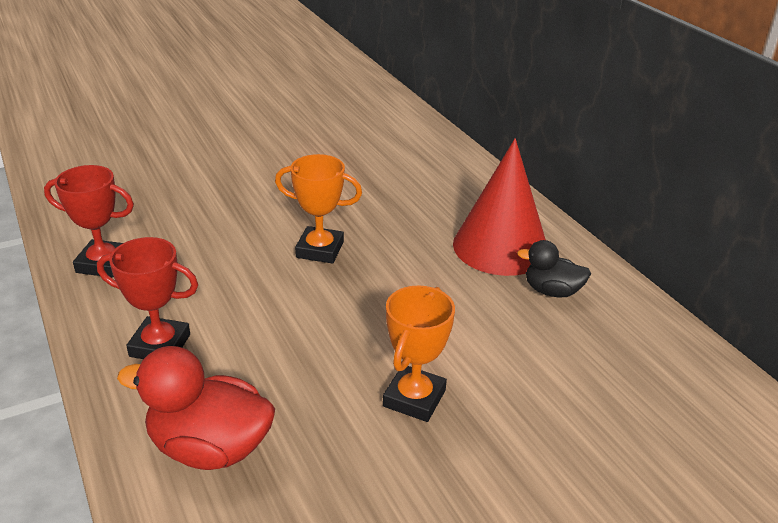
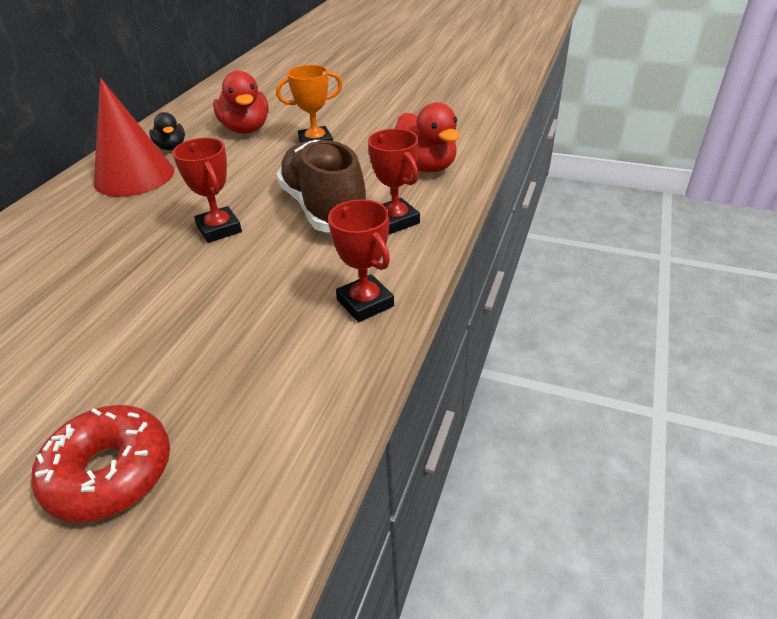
camera: 130 degrees left, 5 degrees up
(154, 143) = (110, 473): none -> red donut
(255, 317) = (324, 209): none -> brown shoe
(320, 250) = (219, 229): orange trophy -> red trophy
(539, 365) = (246, 129): none -> red duck

